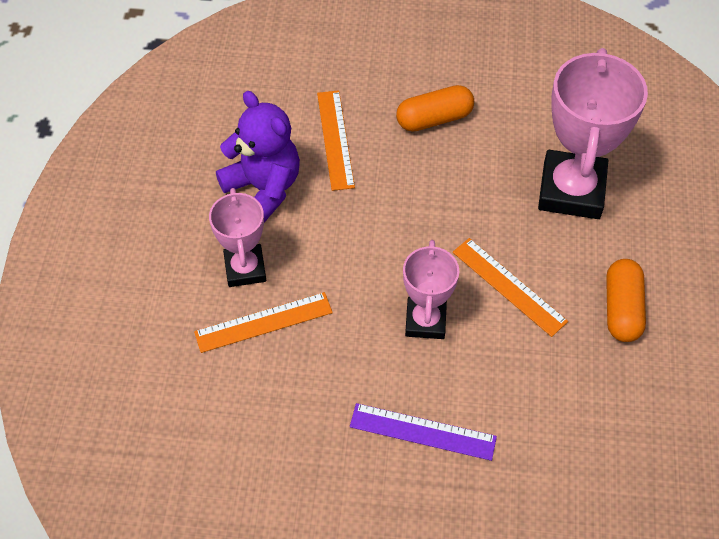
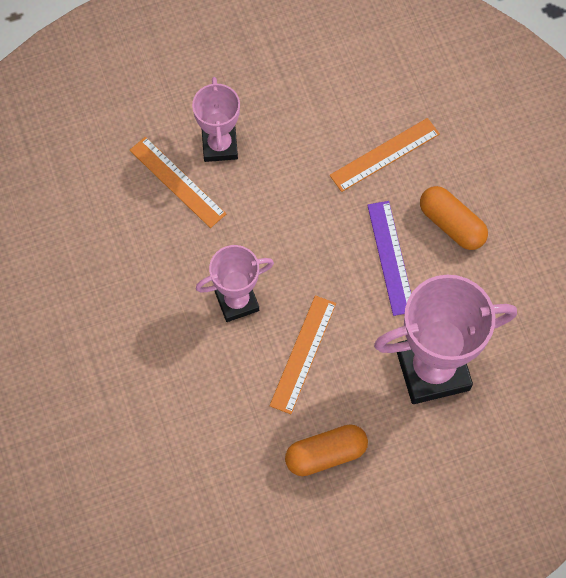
camera: 65 degrees right, 10 degrees up
(245, 268) = (219, 145): pink trophy -> pink trophy turned 60 degrees counterclockwise
(263, 188) = (304, 123): purple teddy bear -> none
(423, 431) = (135, 339): purple ruler -> purple ruler (391, 257)

